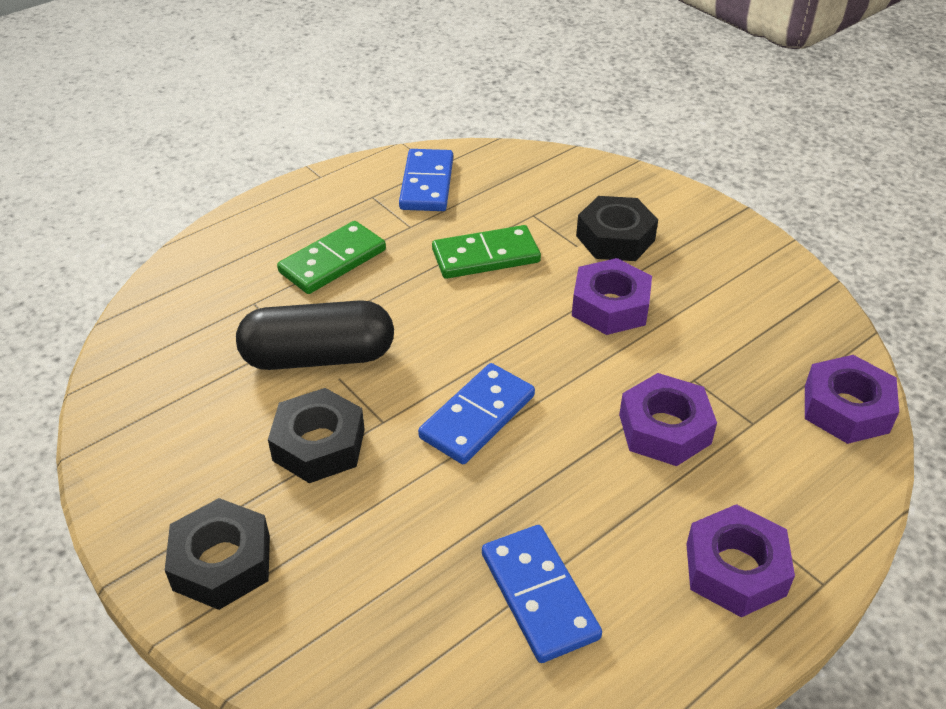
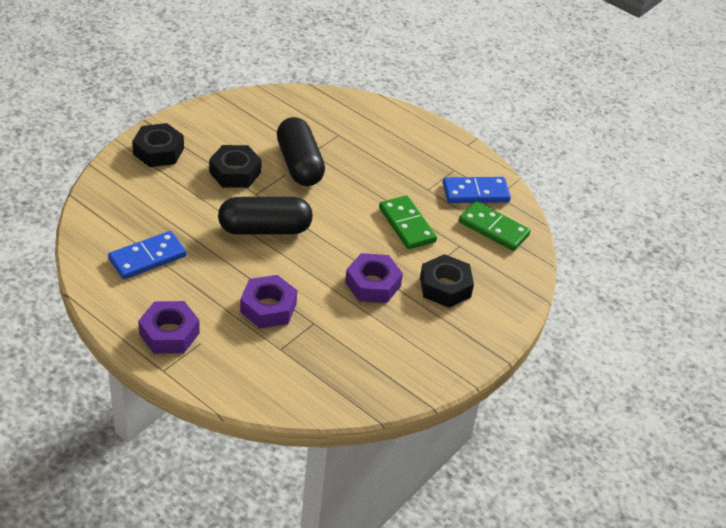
camera: 75 degrees right, 0 degrees up
(333, 261) = (383, 160): green domino -> green domino (493, 229)
(477, 416) = (265, 229): blue domino -> black capsule
(846, 408) = (300, 396): purple nut -> none

